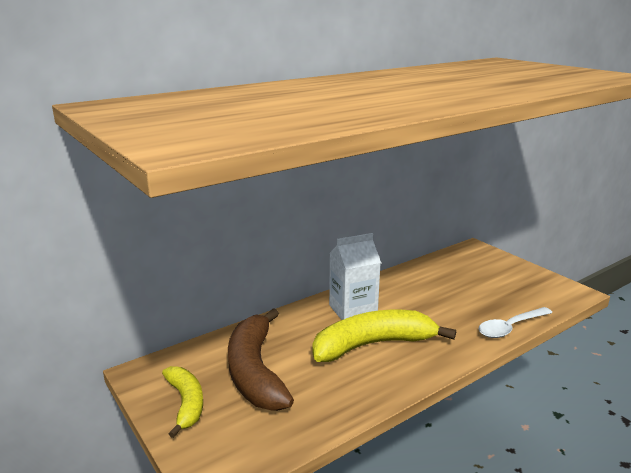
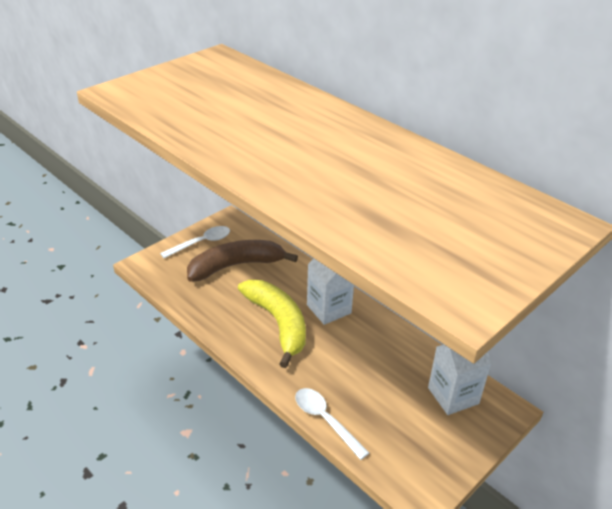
camera: 80 degrees right, 15 degrees up
(186, 403) = (201, 243): yellow banana -> white spoon
(465, 265) = (453, 395): none -> white carton

